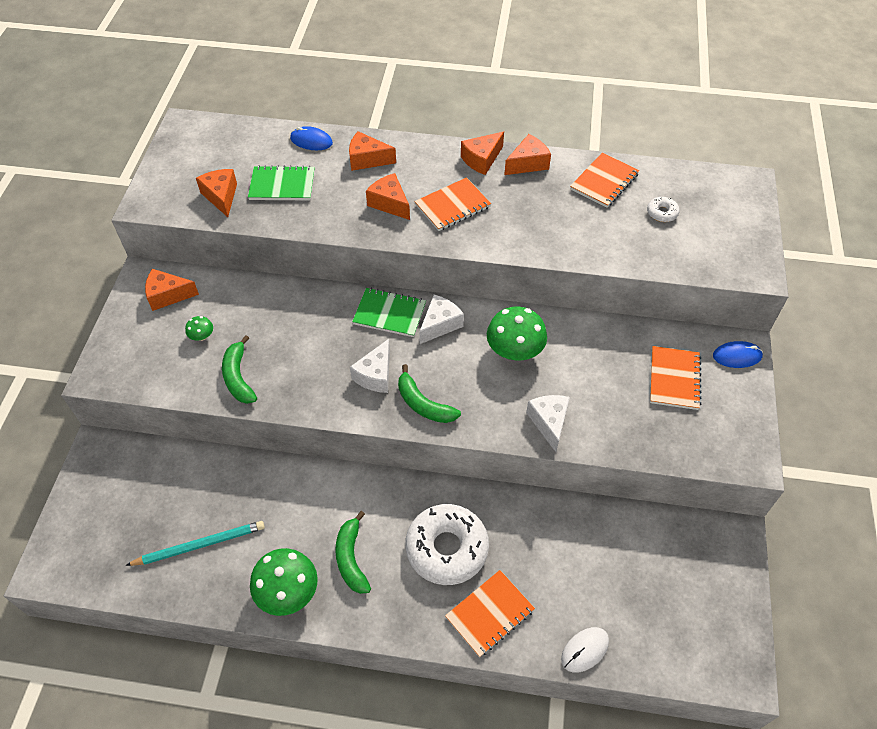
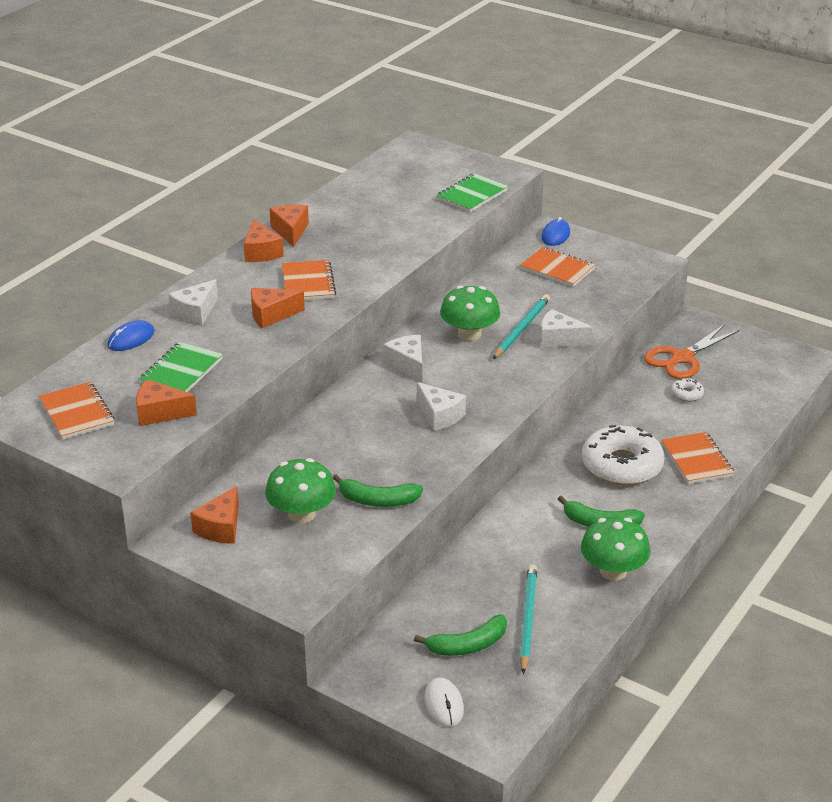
camera: 65 degrees left, 20 degrees down
(202, 336) = (302, 514): green mushroom -> green mushroom, size x2.14
(367, 159) = (195, 313): orange cheese -> white cheese
(389, 314) = (371, 389): green notebook -> green notebook (472, 195)
(423, 404) = (493, 398): green banana -> green banana (468, 645)
(548, 387) = (521, 329): none -> turquoise pencil
(584, 650) = (752, 422): white mouse -> white mouse (443, 704)
(604, 182) = (350, 203): orange notebook -> orange notebook (77, 413)
(658, 546) = (681, 358): none -> orange scissors
(662, 213) = (412, 189): white donut -> white donut (686, 394)

